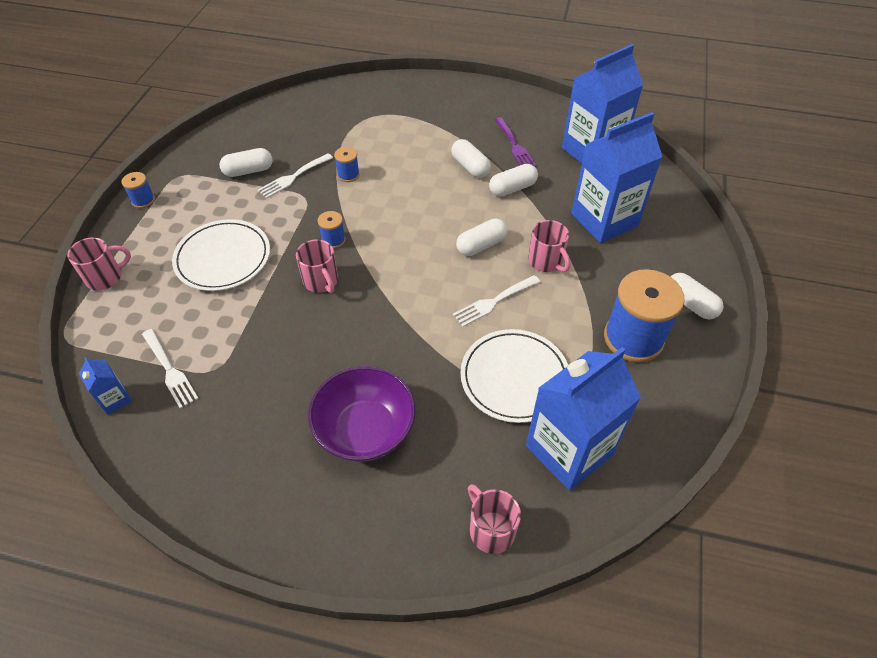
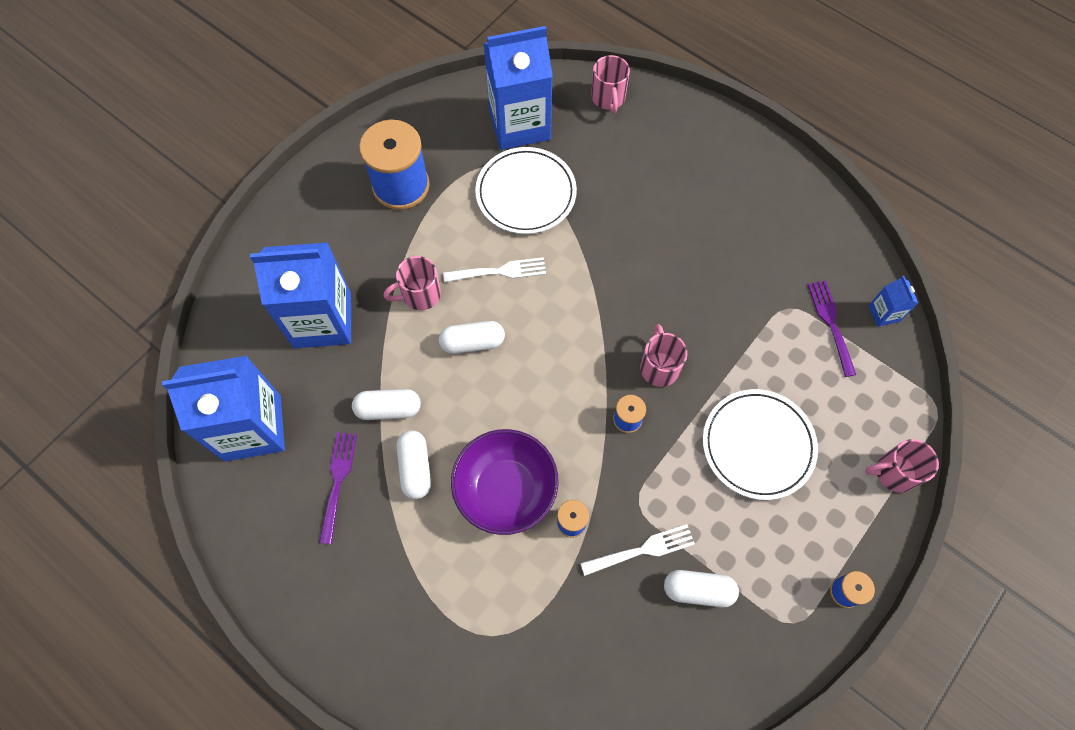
camera: 155 degrees left, 15 degrees up
(169, 370) = (831, 323): white fork -> purple fork
(365, 430) = (670, 200): purple bowl -> purple bowl (506, 490)
(546, 261) = (420, 294): pink mug -> pink mug turned 105 degrees counterclockwise
(690, 304) = (324, 195): white capsule -> none

